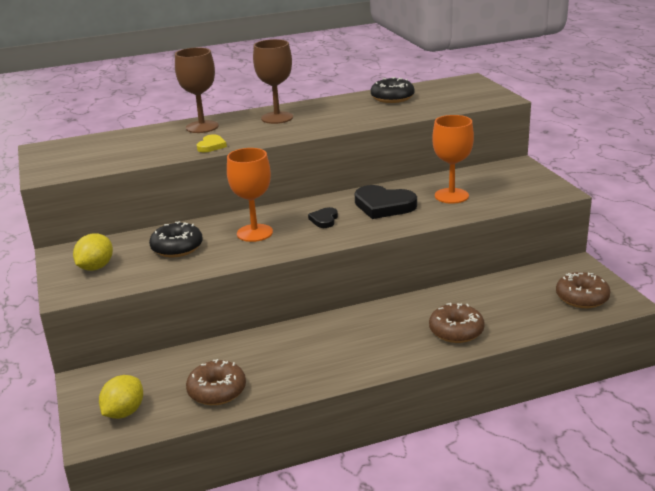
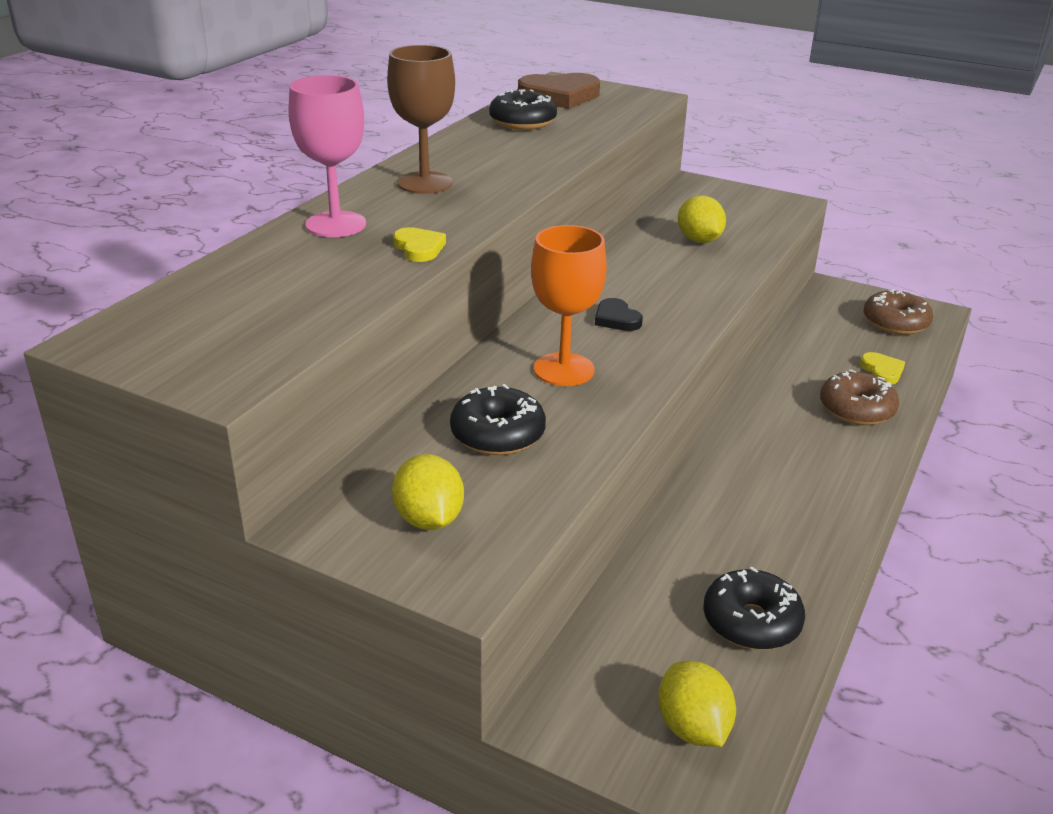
camera: 45 degrees left, 5 degrees up
(202, 127) = (336, 224): brown goblet -> pink goblet
(217, 391) = (751, 622): brown donut -> black donut
(383, 206) = (650, 277): black heart -> none
(446, 88) = (559, 96): none -> brown heart
(451, 196) = (699, 240): orange goblet -> yellow lemon
(515, 319) = (882, 371): none -> yellow heart

